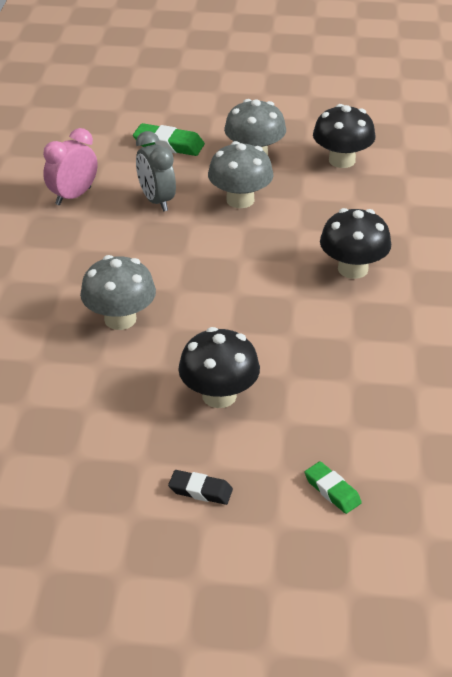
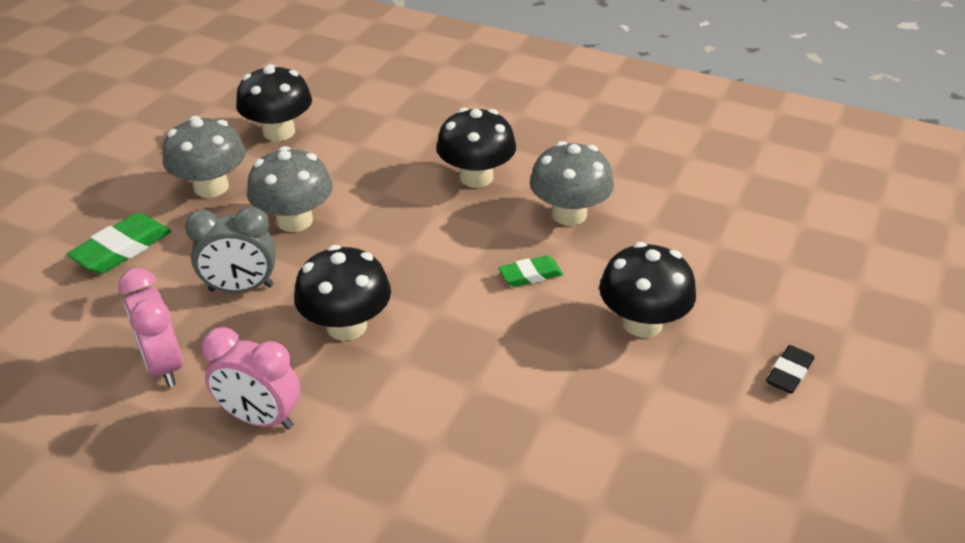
camera: 70 degrees left, 0 degrees up
(45, 245) = (260, 418): none -> pink clock
(120, 319) = (468, 375): grey mushroom -> grey mushroom (569, 214)
(143, 254) = (346, 326): none -> black mushroom
(332, 490) = (804, 280): green eraser -> green eraser (530, 275)

